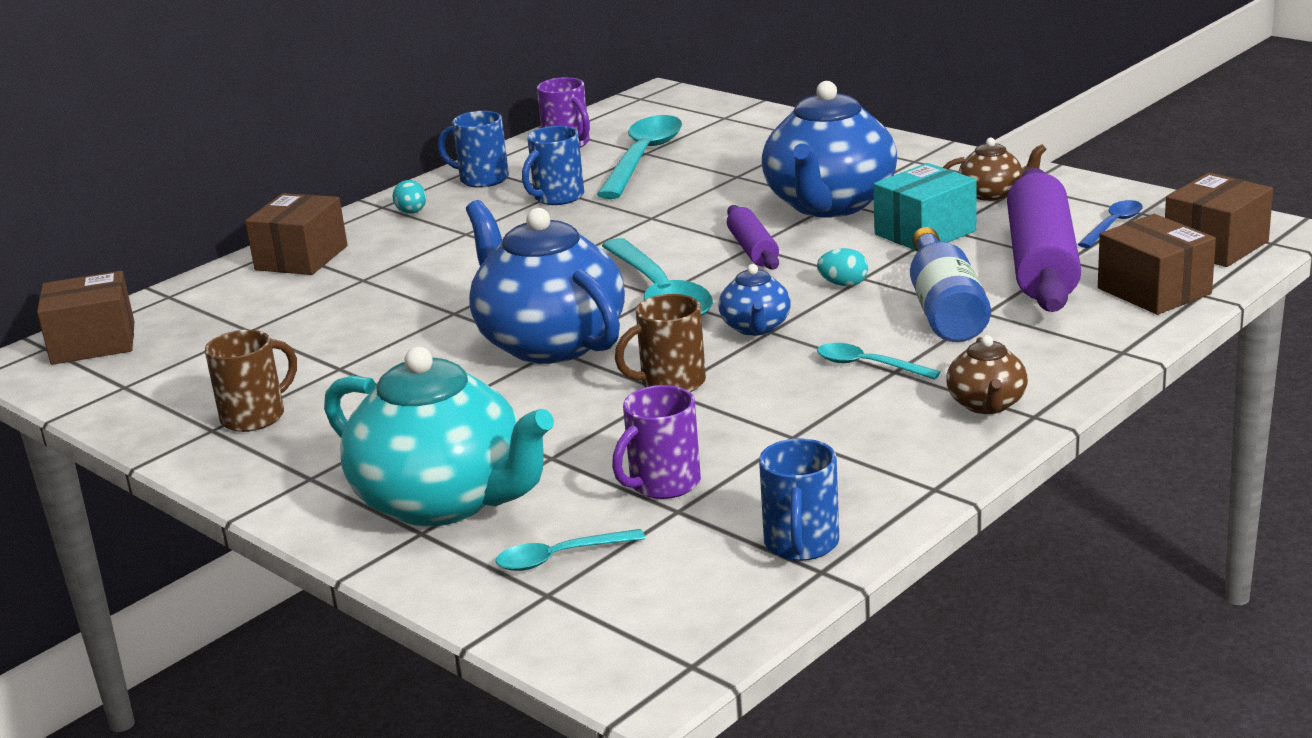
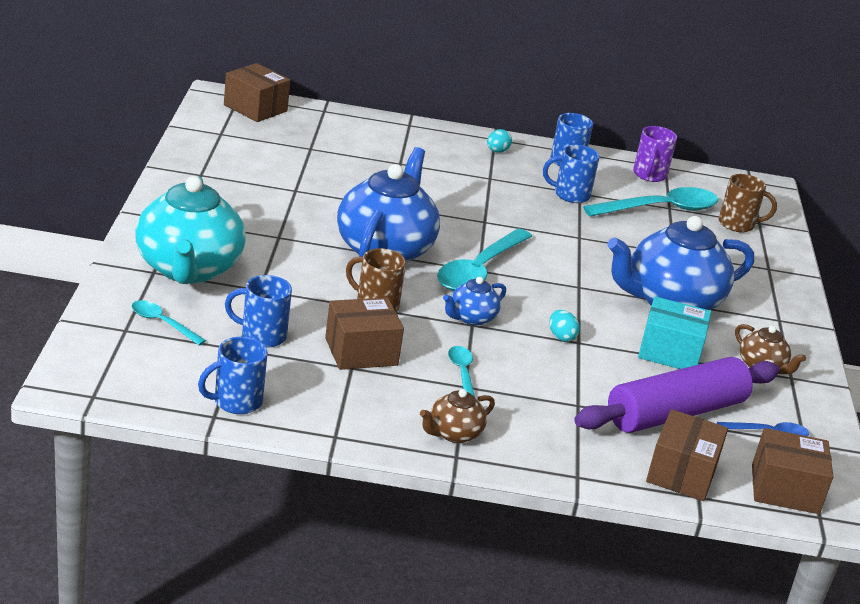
camera: 45 degrees right, 5 degrees up
(255, 416) = (224, 183): brown mug -> brown mug (737, 224)
(301, 258) = (405, 135): brown box -> brown box (361, 351)
(663, 484) = (262, 335): purple mug -> blue mug
(753, 249) = (574, 288): purple rolling pin -> none
(945, 308) = (567, 386): blue bottle -> none

